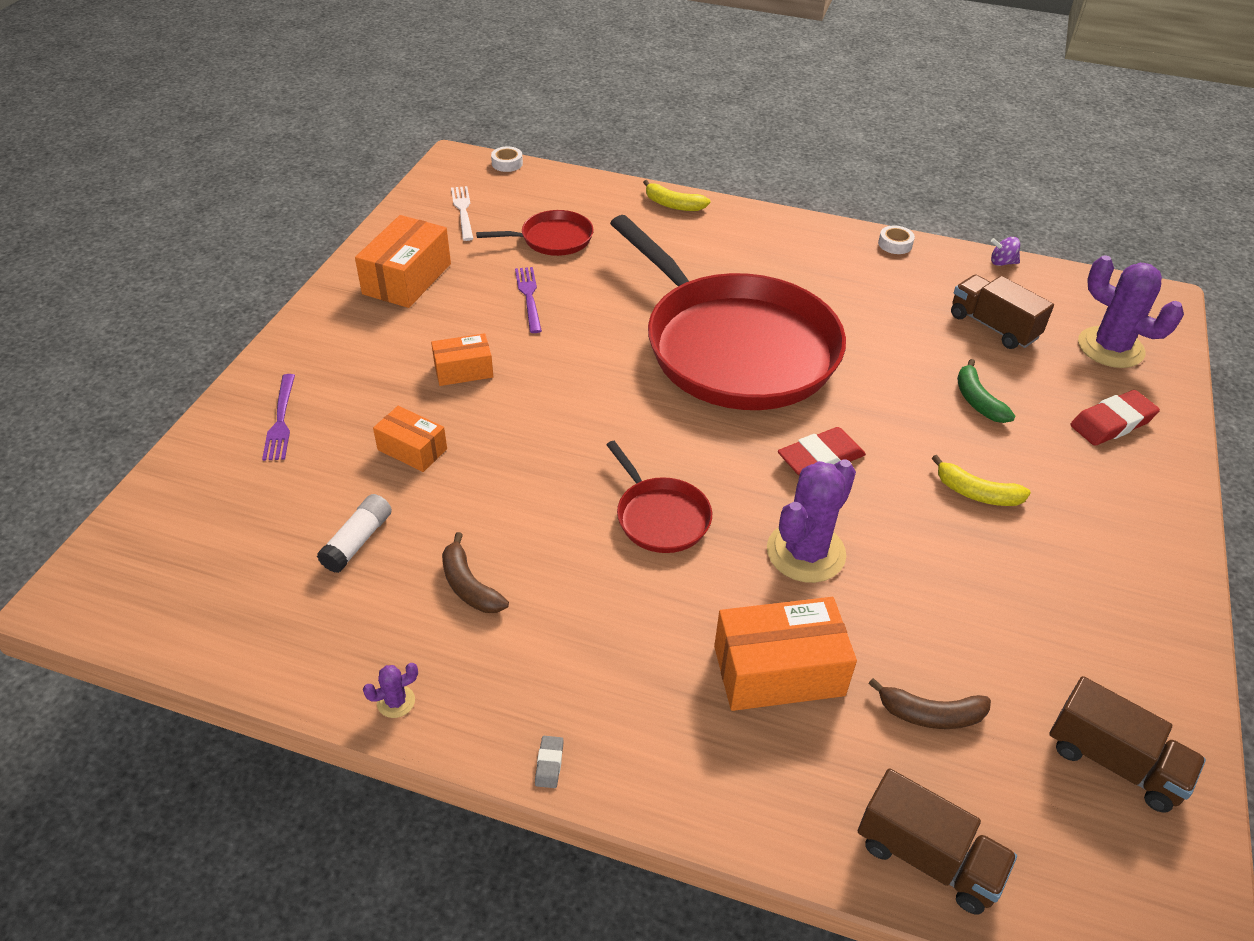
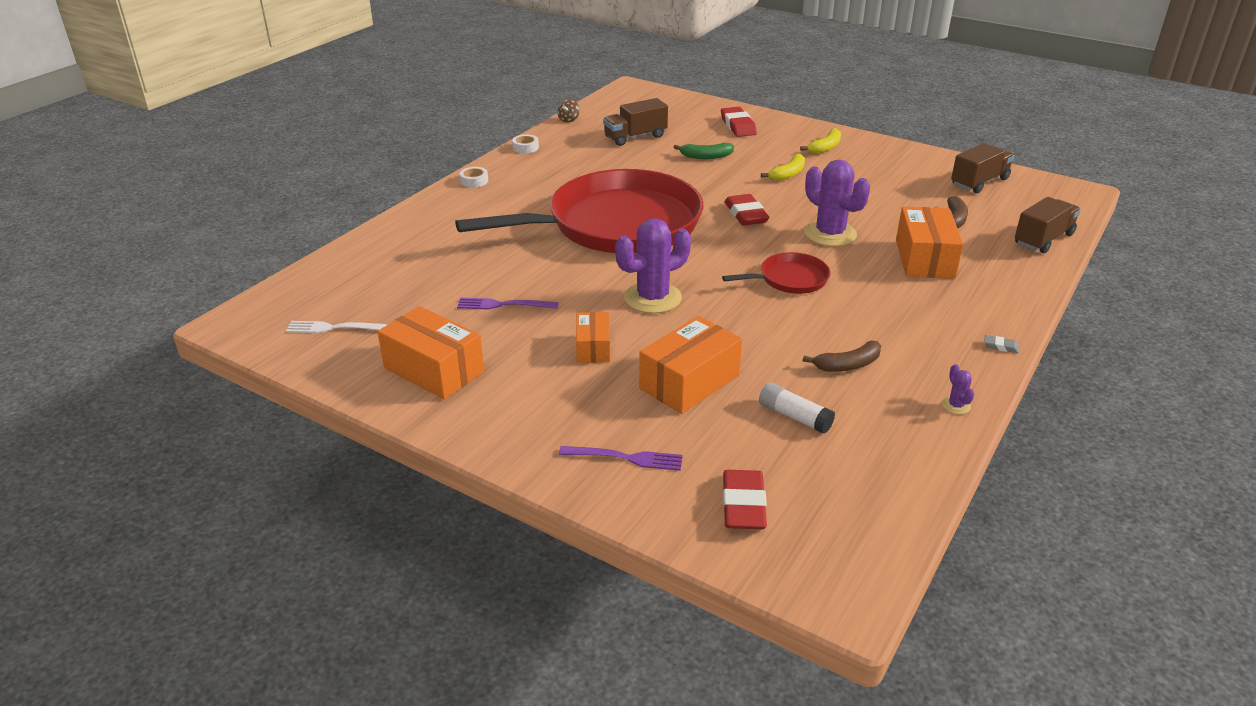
camera: 75 degrees left, 10 degrees down
(209, 511) = (743, 505): none -> red eraser
(412, 449) = (689, 382): orange box -> orange box, size x1.67
(507, 163) = (265, 294): white tape -> white tape (474, 181)
(552, 239) = (420, 284): red pan -> none
(673, 205) = (409, 221): yellow banana -> yellow banana (825, 147)
(1002, 263) = (569, 120): purple spinning top -> brown spinning top
(1110, 348) = (671, 110): purple cactus -> purple cactus (652, 298)

